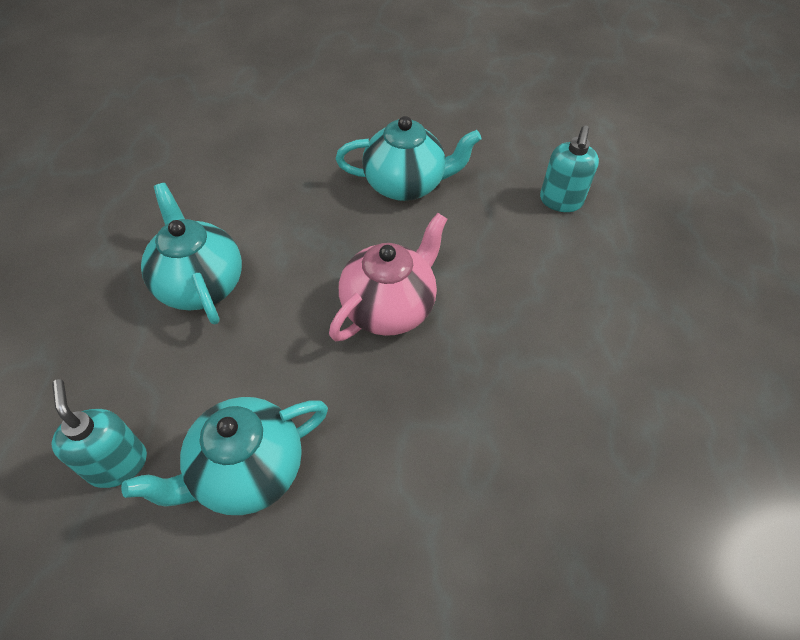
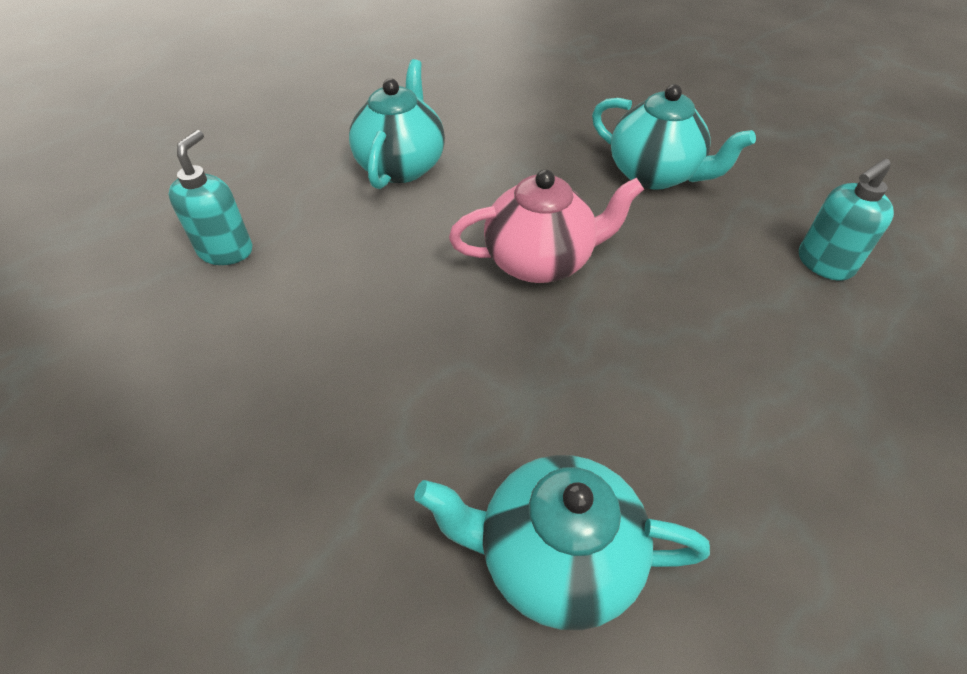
camera: 40 degrees right, 5 degrees down
(247, 471) = (302, 311): turquoise teapot -> turquoise teapot (555, 557)

